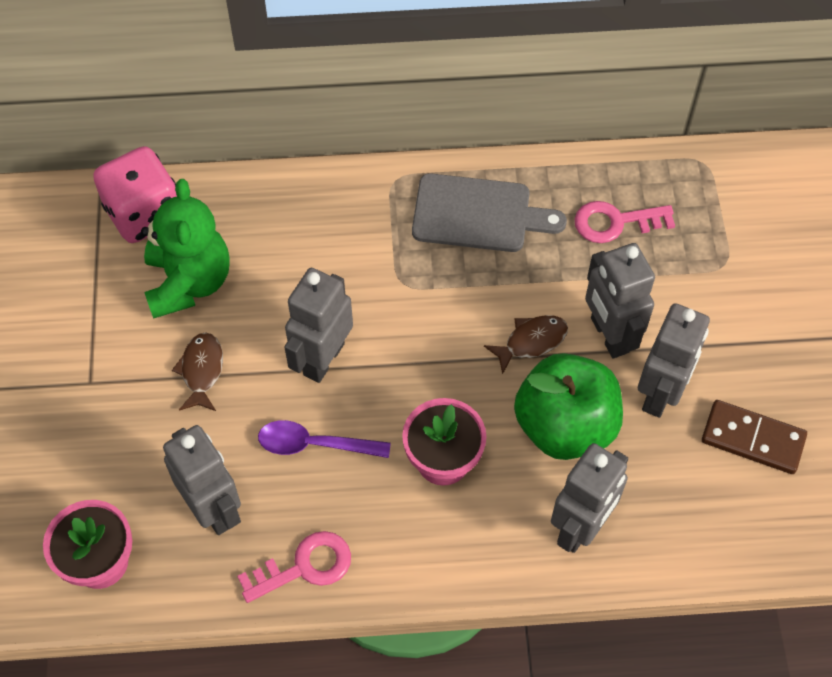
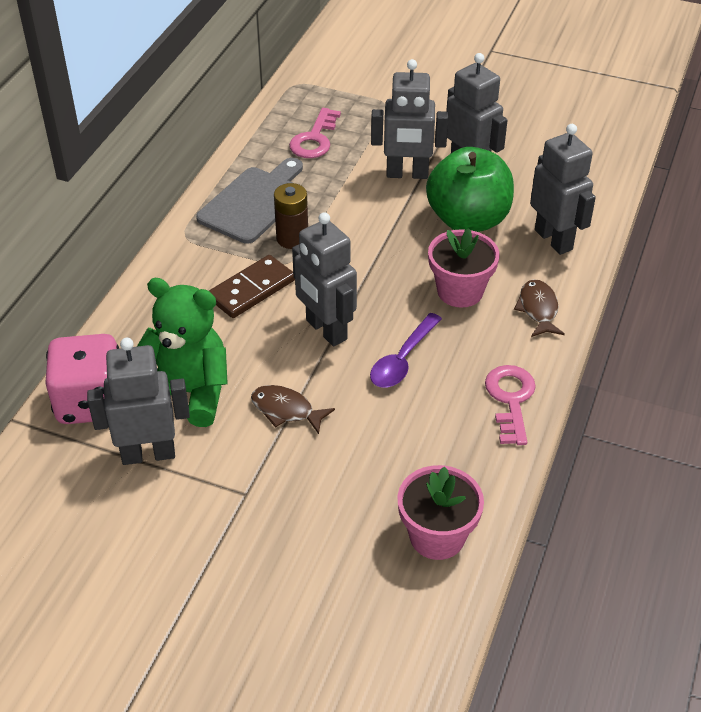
camera: 65 degrees left, 15 degrees down
(214, 509) = (427, 442): grey robot -> grey robot (148, 454)
(441, 272) = (292, 238): none -> brown battery
(531, 342) = (387, 213): brown fish -> brown fish (538, 309)
(753, 439) = (529, 140): brown domino -> brown domino (251, 289)

